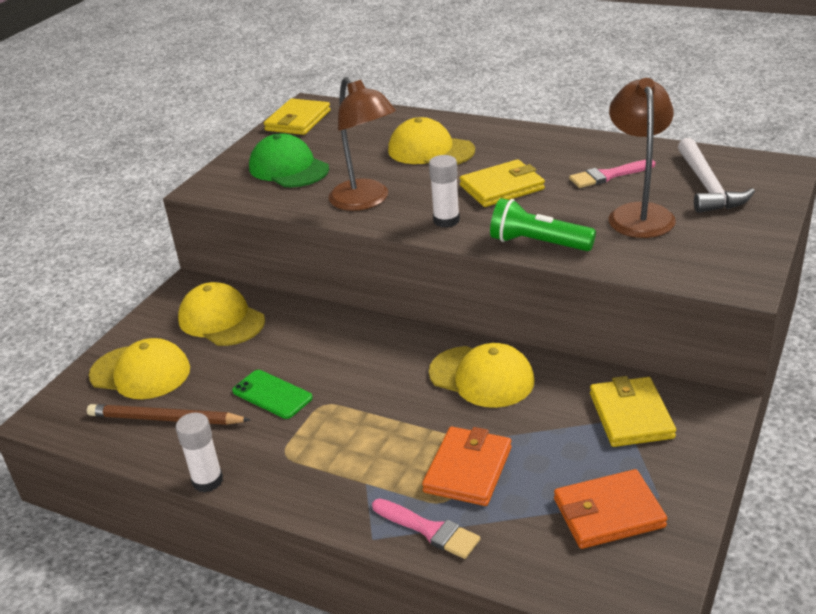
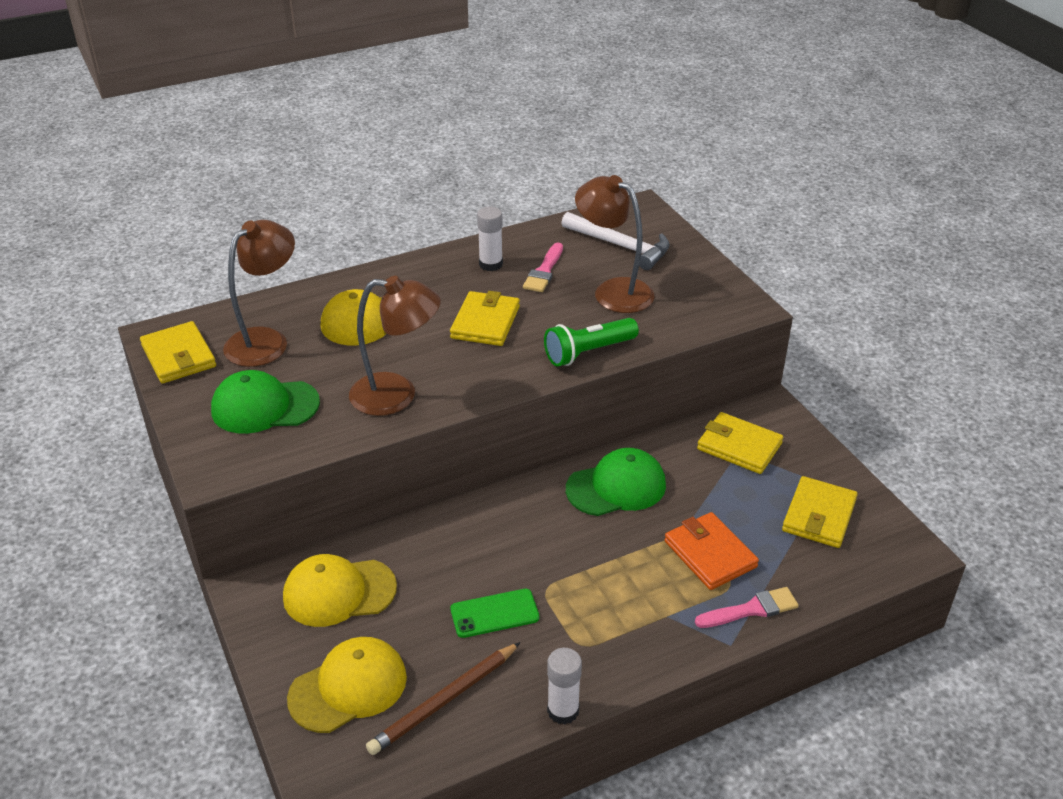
camera: 55 degrees left, 5 degrees up
(354, 134) = (266, 340): none -> brown lamp
(446, 220) = (492, 373): white glue stick -> white glue stick (491, 264)
(482, 377) = (616, 487): yellow cap -> green cap
(608, 513) = (819, 515): orange wallet -> yellow wallet

